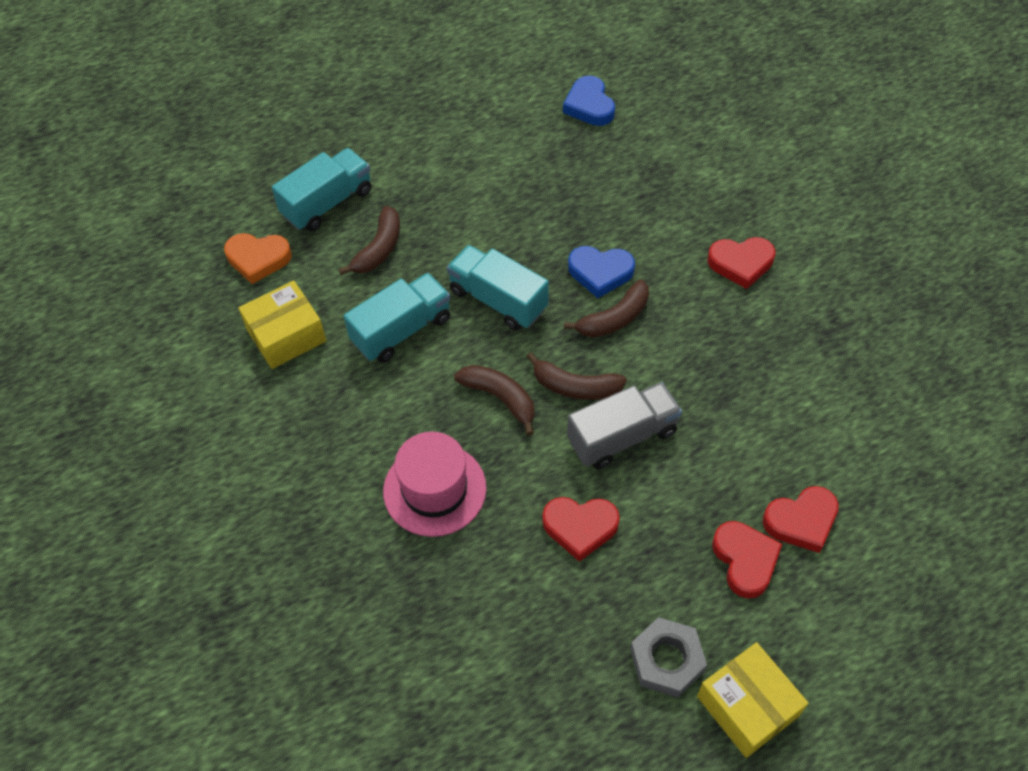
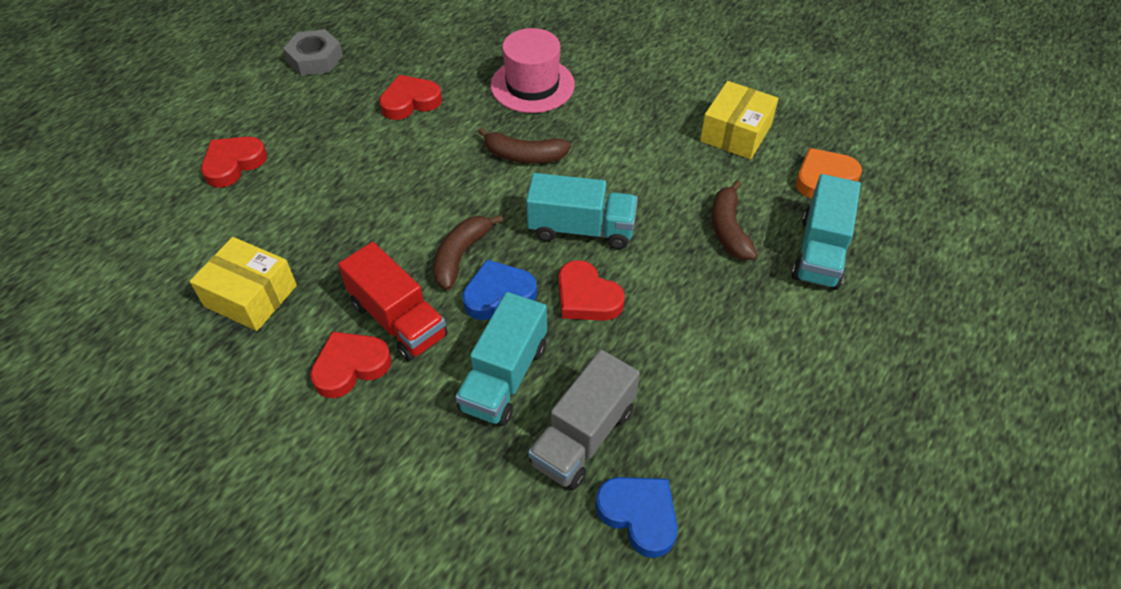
camera: 150 degrees right, 5 degrees down
(402, 330) = (646, 172): turquoise truck -> turquoise truck (504, 377)
(575, 387) = (466, 187): brown banana -> none
(622, 436) = (406, 167): grey truck -> grey truck (583, 436)
(690, 284) = (398, 320): none -> red truck
(745, 560) = (274, 126): red heart -> red heart (587, 297)
(747, 706) = (252, 57): yellow box -> yellow box (251, 296)

